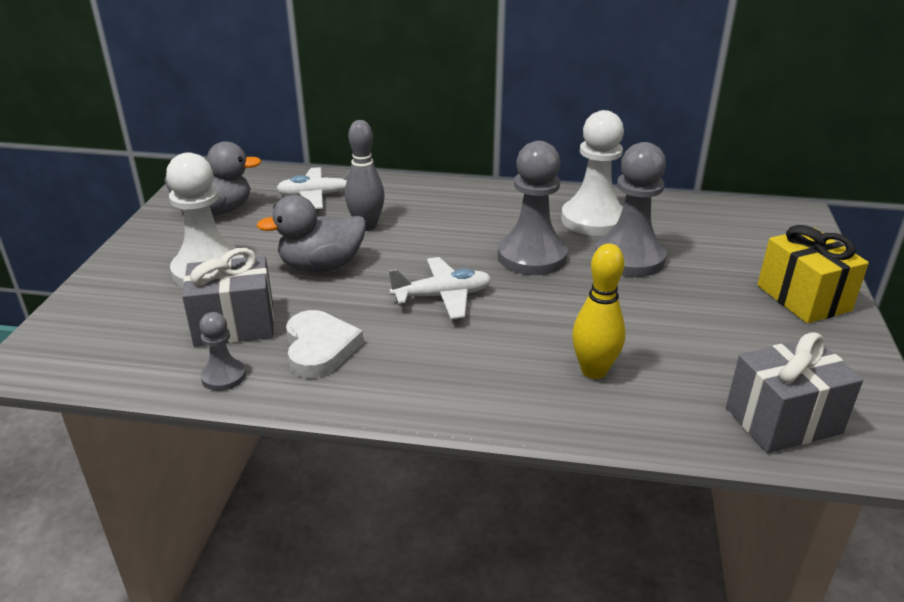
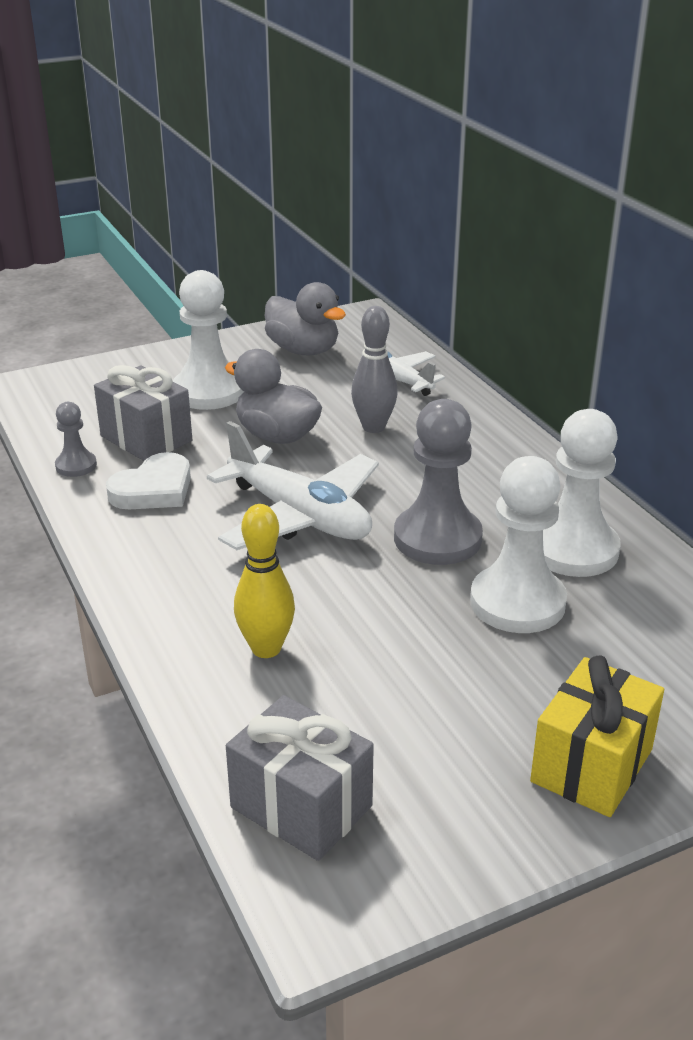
camera: 55 degrees right, 0 degrees up
(443, 296) = (300, 516): white plane -> white plane, size x1.62
(629, 258) = (517, 602): grey pawn -> white pawn

